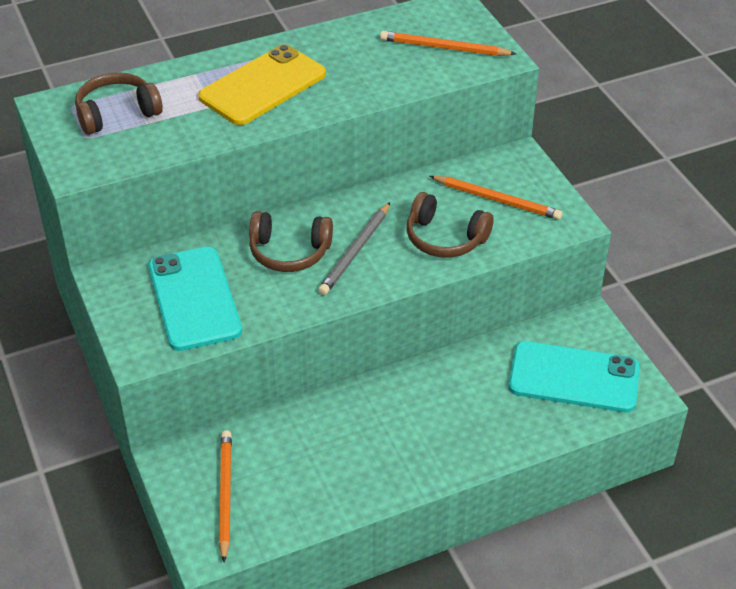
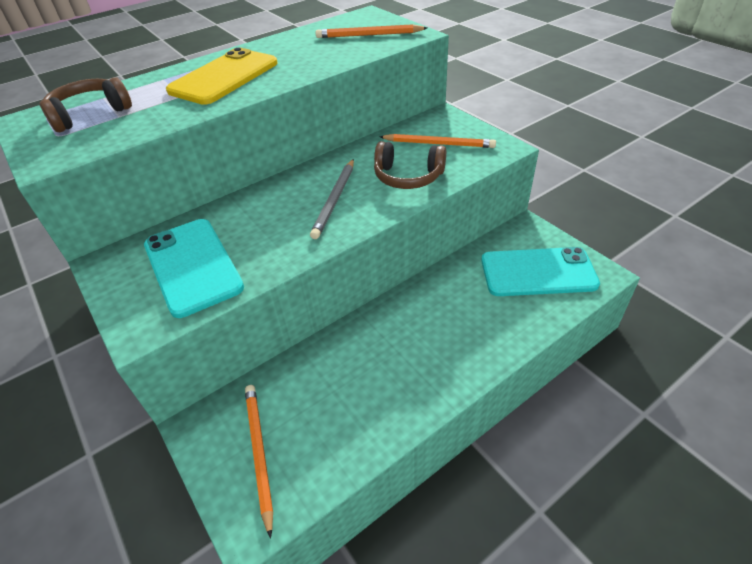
camera: 10 degrees left, 0 degrees up
(289, 252) = (276, 211): brown headphones -> none

